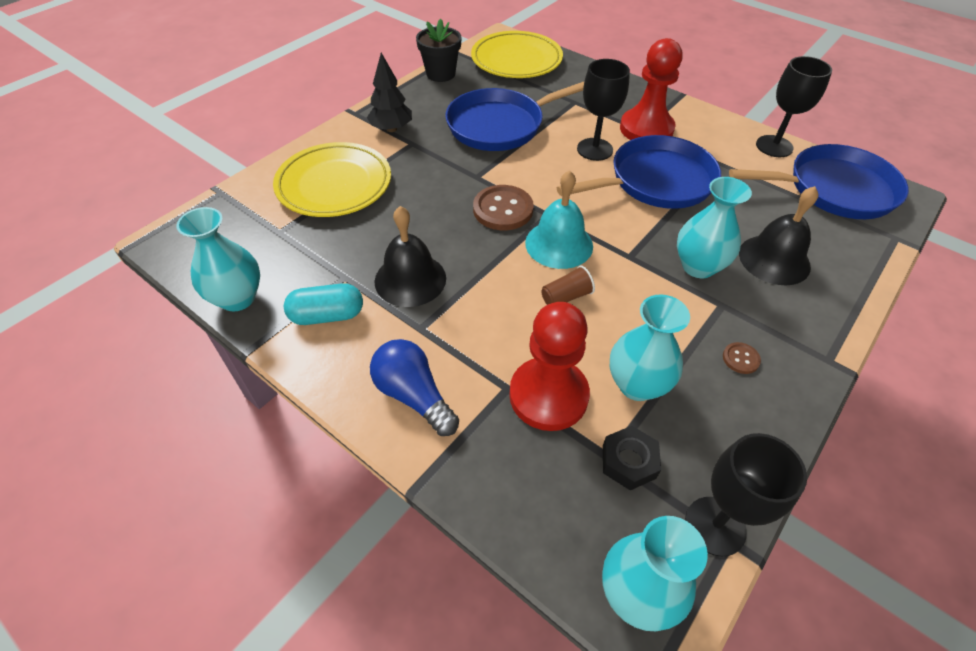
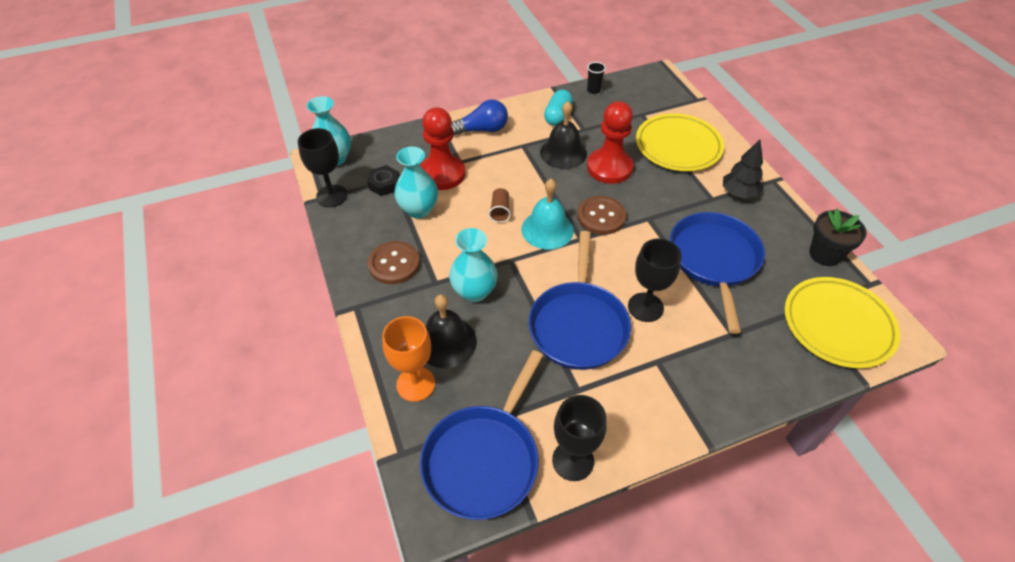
camera: 120 degrees right, 0 degrees up
(237, 298) = (593, 90): turquoise vase -> black cup
(646, 129) = (657, 365): red pawn -> red pawn (609, 167)
(740, 359) = (394, 264): brown button -> brown button, size x2.08
(837, 260) = (415, 384): none -> orange goblet

